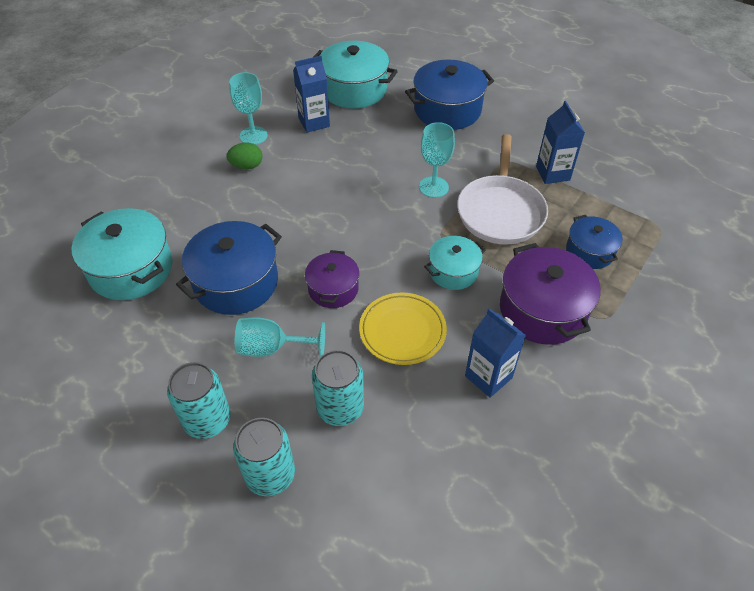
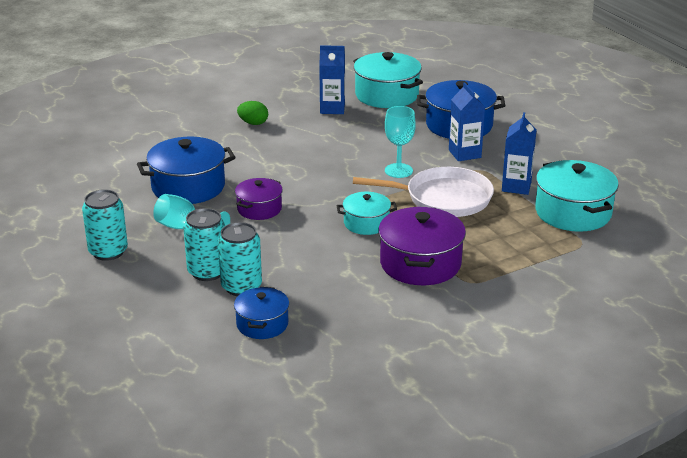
camera: 25 degrees right, 20 degrees down
(131, 269) = (118, 161): turquoise pot -> turquoise pot (573, 212)
(253, 136) = (274, 106): turquoise goblet -> none
(270, 474) = (129, 290): turquoise can -> turquoise can (241, 287)
(402, 331) = (292, 245): yellow plate -> none
(488, 377) = (337, 287): blue carton -> blue carton (464, 154)
(500, 211) = (443, 198): white pan -> white pan turned 120 degrees counterclockwise
(589, 251) = (499, 241): blue pot -> blue pot (262, 324)

